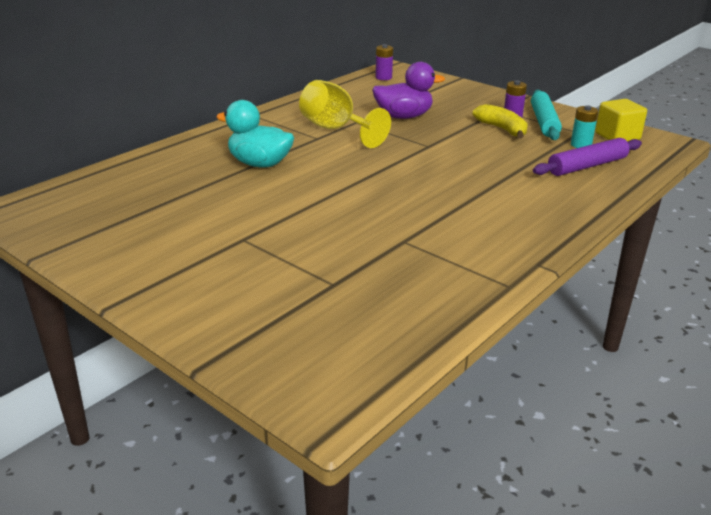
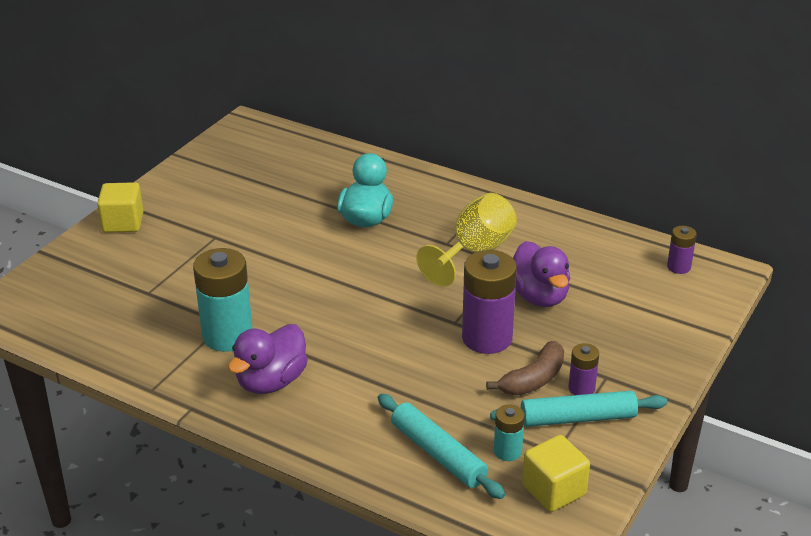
camera: 80 degrees right, 5 degrees up
(172, 298) = (123, 223): none -> yellow cube
(426, 240) = (227, 336): none -> turquoise battery
(451, 137) = (487, 338): none -> purple battery
(499, 222) = (271, 381): none -> purple duck
(502, 129) = (533, 380): yellow banana -> brown banana
(587, 166) = (438, 453): purple rolling pin -> turquoise rolling pin

